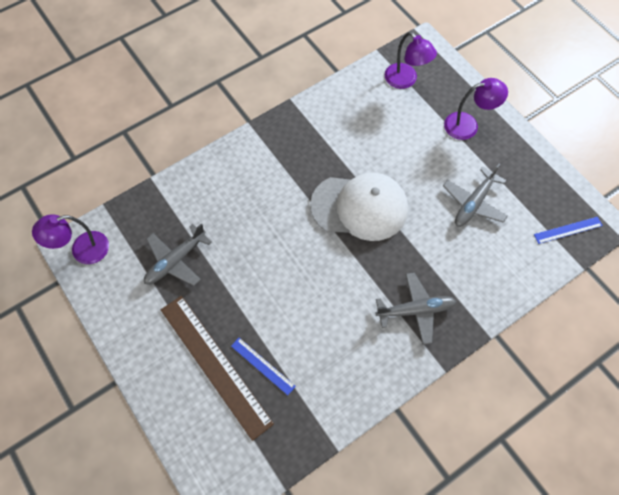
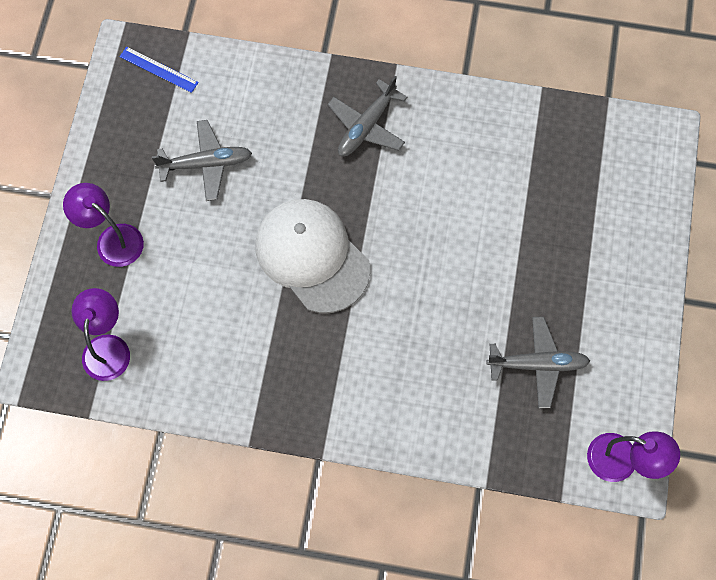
camera: 135 degrees left, 5 degrees up
(215, 365) = (583, 235): brown ruler -> none
(262, 366) = (542, 198): blue ruler -> none
(415, 310) = (367, 126): grey plane -> grey plane turned 90 degrees counterclockwise

